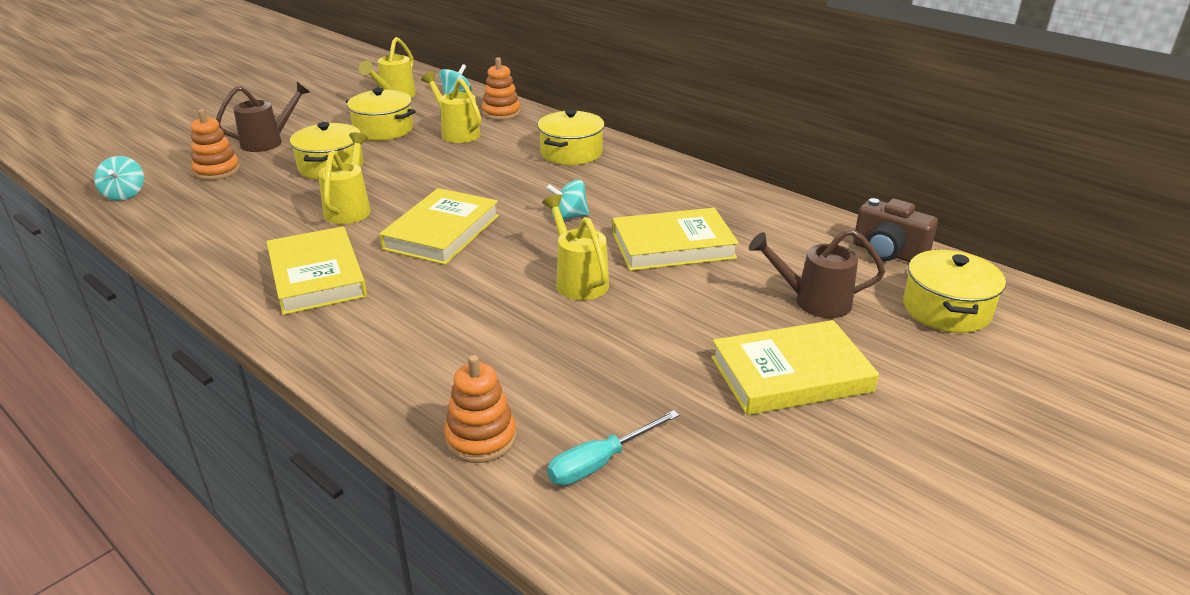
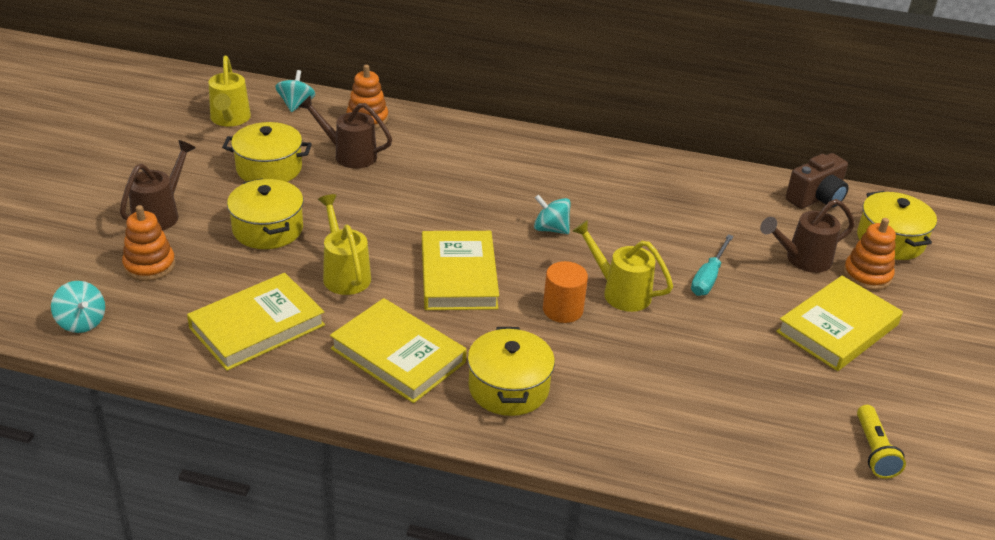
camera: 30 degrees left, 5 degrees up
(457, 133) = (349, 155): yellow watering can -> brown watering can
(481, 438) = (685, 454): orange stacking toy -> orange stacking toy (867, 275)
(505, 280) = (562, 310): none -> orange cylinder
(568, 217) = (550, 229): turquoise spinning top -> turquoise spinning top turned 60 degrees clockwise
(571, 153) = (483, 155): yellow pot -> yellow pot (508, 388)
(600, 462) = (779, 442): turquoise screwdriver -> turquoise screwdriver (708, 277)
(673, 245) = (660, 235): yellow book -> yellow book (257, 326)
(708, 511) = (874, 451): none -> yellow flashlight
(887, 253) = (816, 198): brown camera -> brown camera turned 45 degrees counterclockwise

